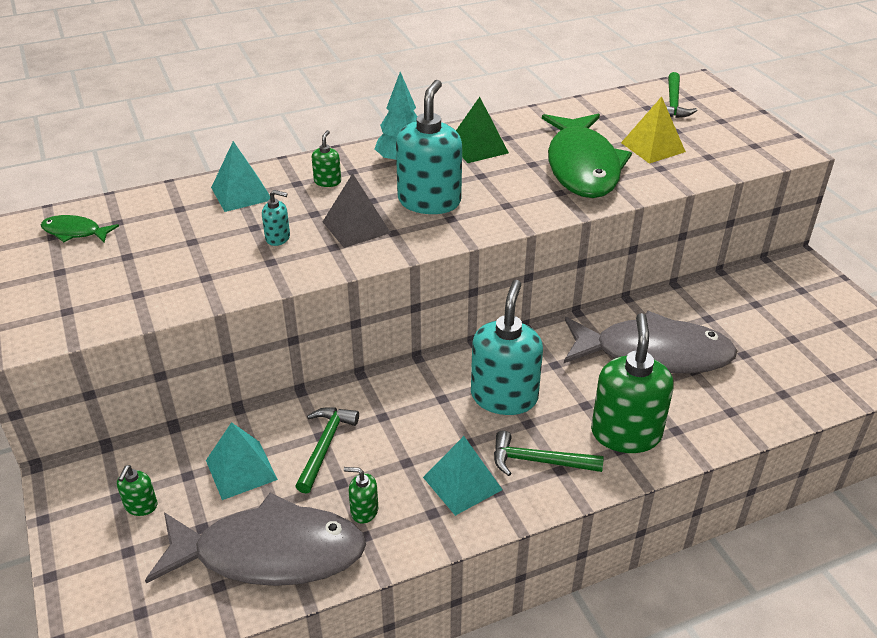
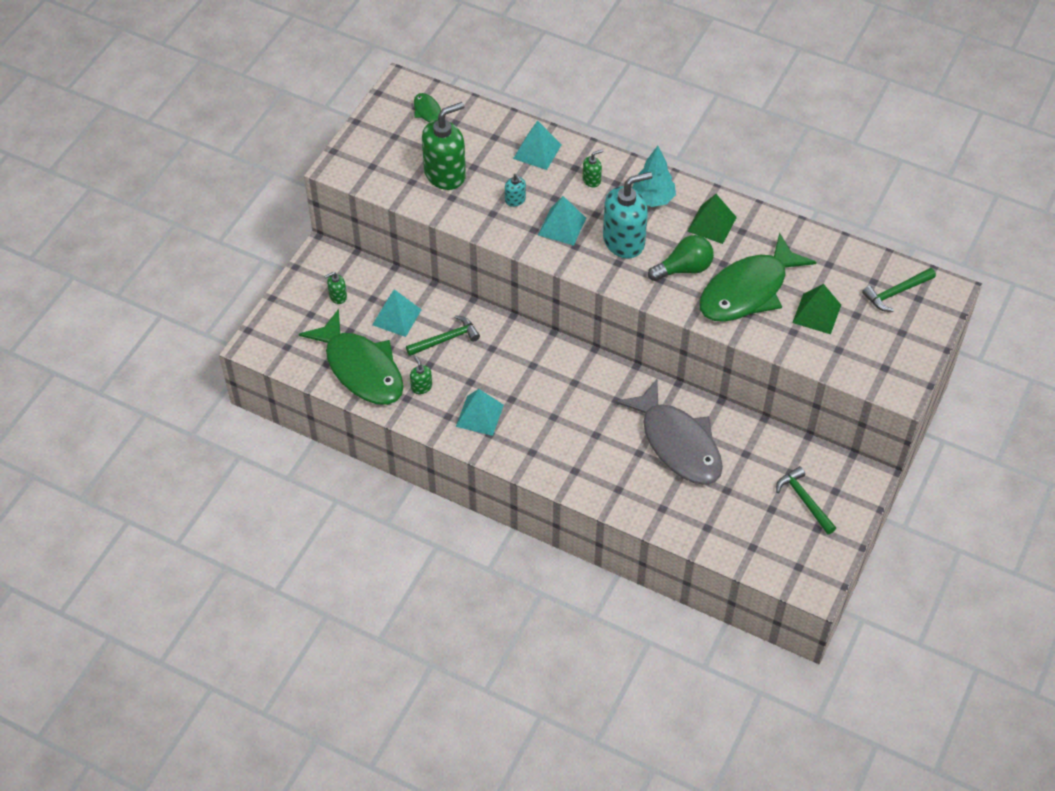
camera: 50 degrees right, 15 degrees up
(270, 553) = (361, 368): grey fish -> green fish
(356, 227) = (562, 226): grey pyramid -> turquoise pyramid
(504, 397) = (563, 392): turquoise soap dispenser -> none
(511, 186) = (684, 269): none -> green light bulb
(538, 461) = (528, 439): green hammer -> green hammer (804, 500)
(625, 433) = (591, 467): green soap dispenser -> green soap dispenser (445, 174)
(653, 147) = (816, 313): yellow pyramid -> green pyramid

